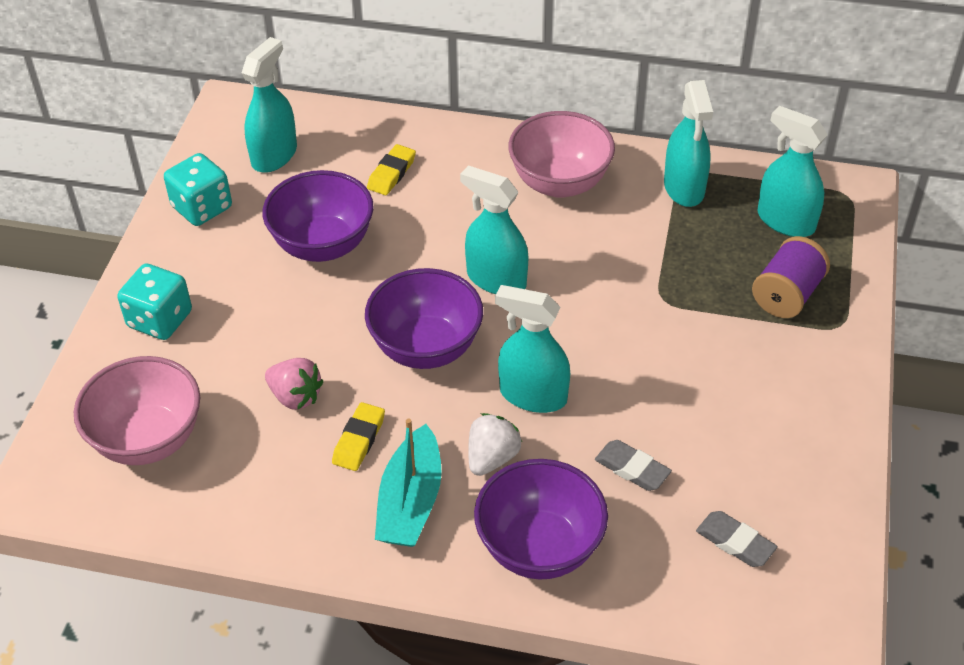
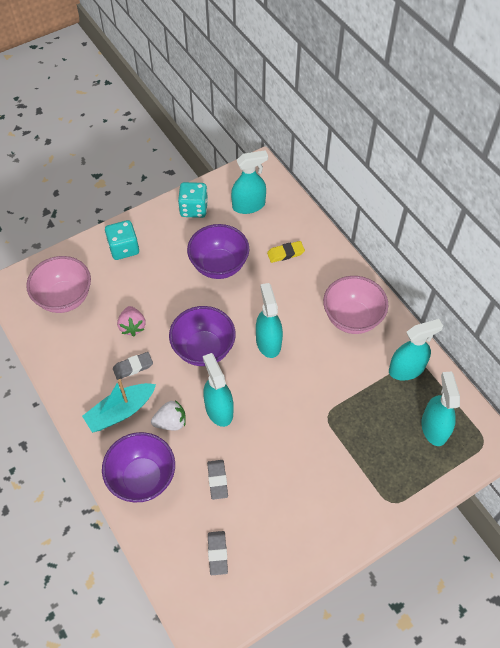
camera: 45 degrees right, 10 degrees up
(359, 440) = (133, 367): yellow eraser -> grey eraser
(684, 188) = (406, 369): turquoise spray bottle -> turquoise spray bottle turned 150 degrees counterclockwise
(787, 295) = (386, 464): purple spool -> none

